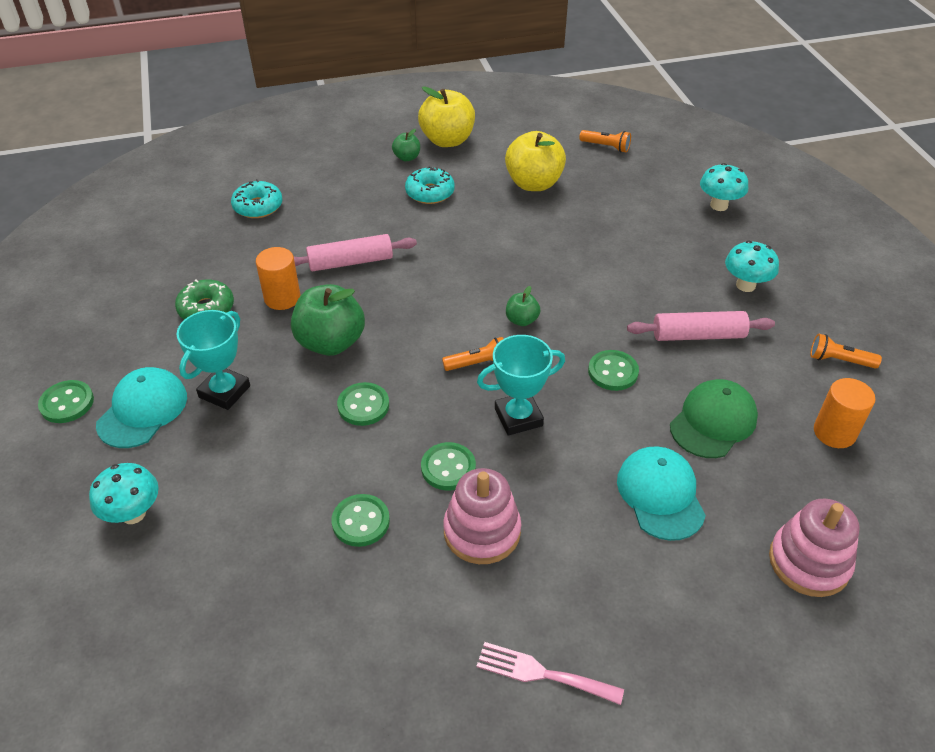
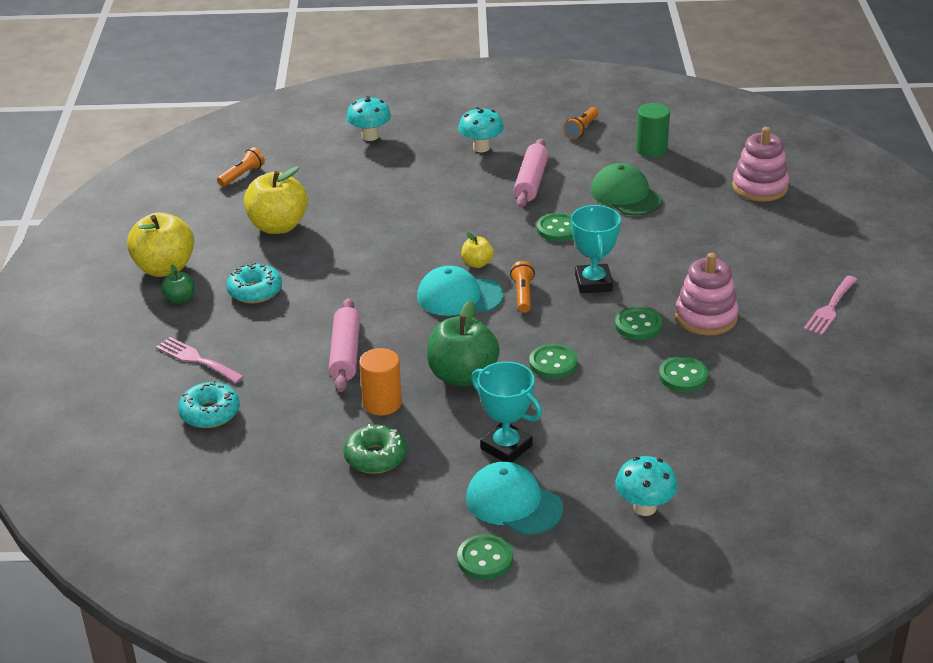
camera: 75 degrees left, 10 degrees down
(326, 184) = (196, 359): none -> pink fork
(521, 320) = (477, 264): green apple -> yellow apple
(660, 495) = (690, 232): turquoise cap -> turquoise cap (459, 296)
(834, 432) = (651, 149): orange cylinder -> green cylinder

